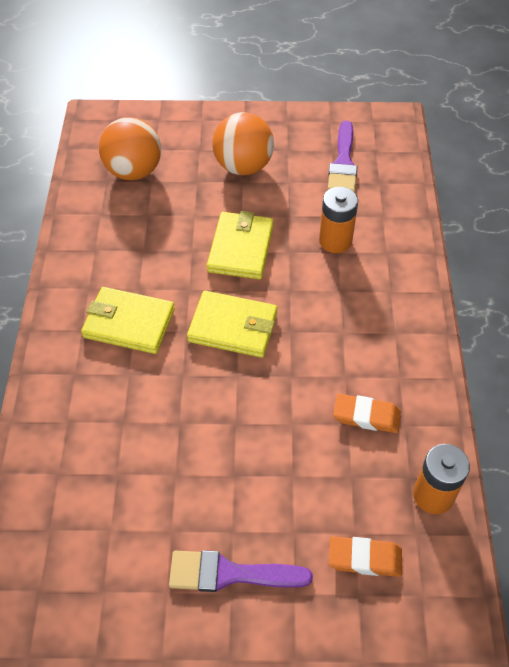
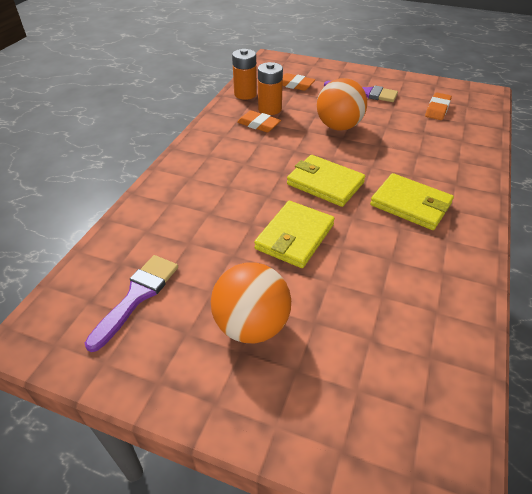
camera: 160 degrees left, 10 degrees down
(94, 556) = (437, 109): none -> orange eraser
(134, 171) = (392, 360): orange ball -> orange ball (338, 126)
(335, 241) = (205, 221): orange battery -> orange battery (270, 109)

